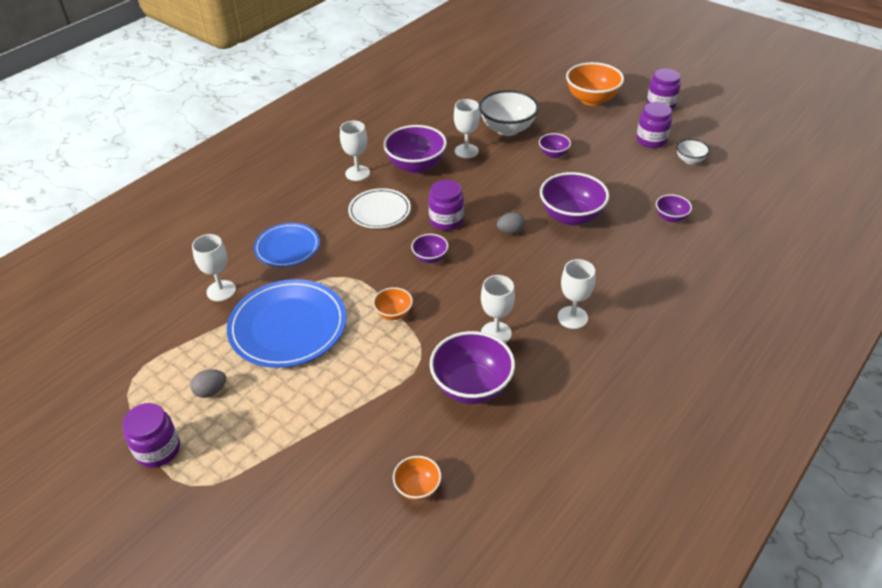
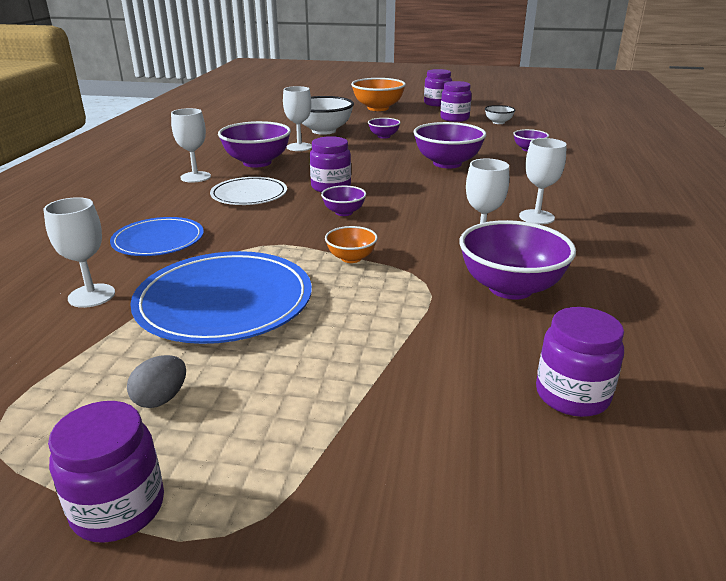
camera: 30 degrees left, 15 degrees down
(417, 488) = (572, 395): orange bowl -> purple jar
(510, 231) = (404, 181): grey egg -> none

